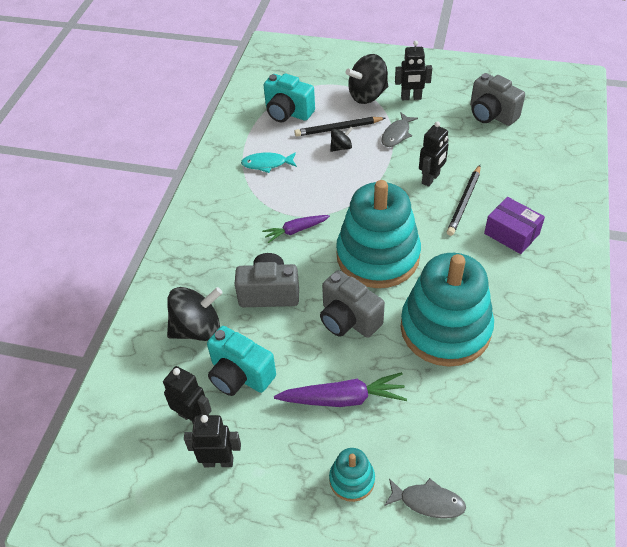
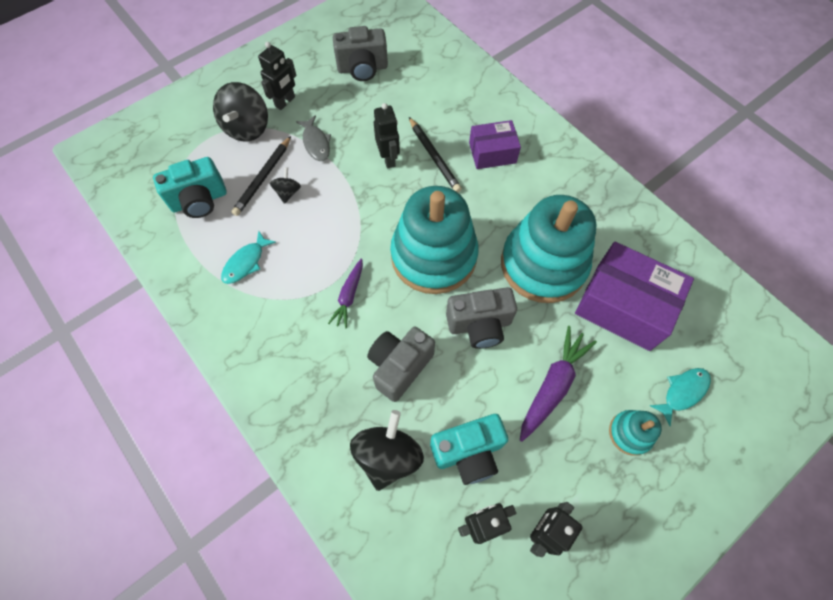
camera: 55 degrees left, 15 degrees up
(428, 502) = (682, 392): grey fish -> turquoise fish
(466, 408) = (623, 306): none -> purple box

